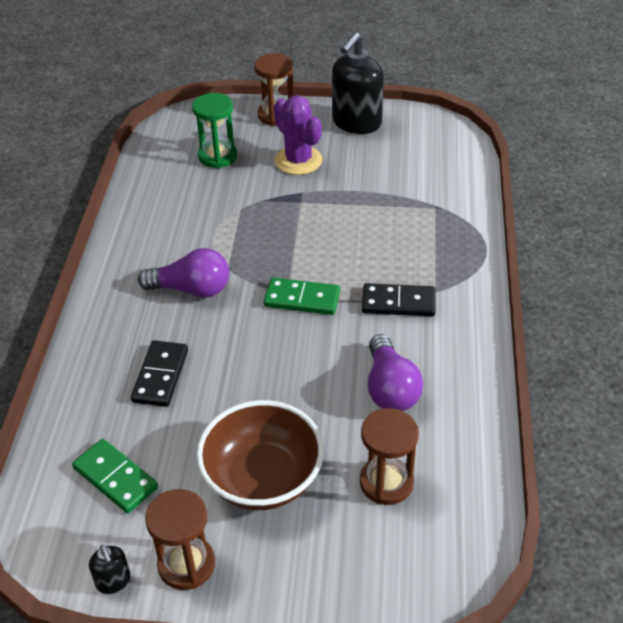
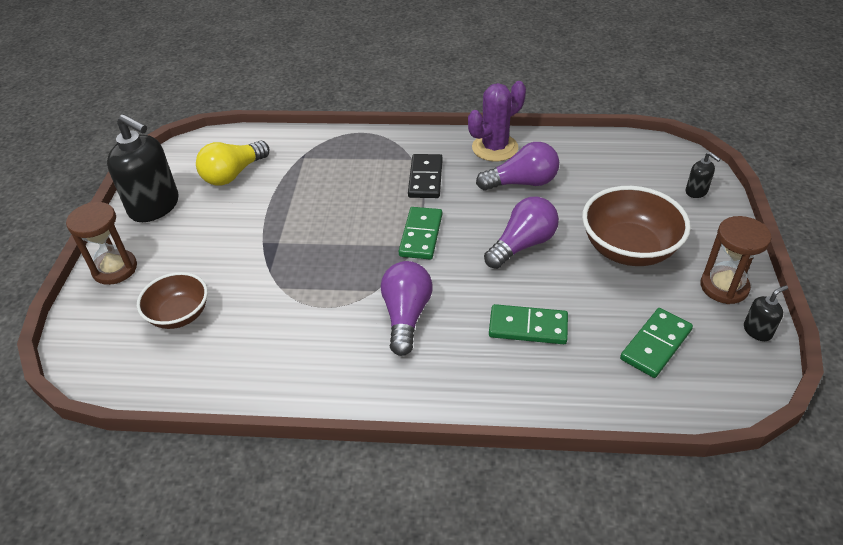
camera: 90 degrees left, 0 degrees up
(160, 376) = (528, 327): black domino -> green domino
(217, 156) = (179, 315): green hourglass -> brown bowl
(279, 380) = (522, 245): none -> purple light bulb
(298, 160) = (208, 247): purple cactus -> purple cactus (495, 148)
(369, 578) = (696, 191): none -> black soap dispenser
(386, 482) = (613, 184): brown hourglass -> none
(405, 163) = (233, 174): none -> yellow light bulb

